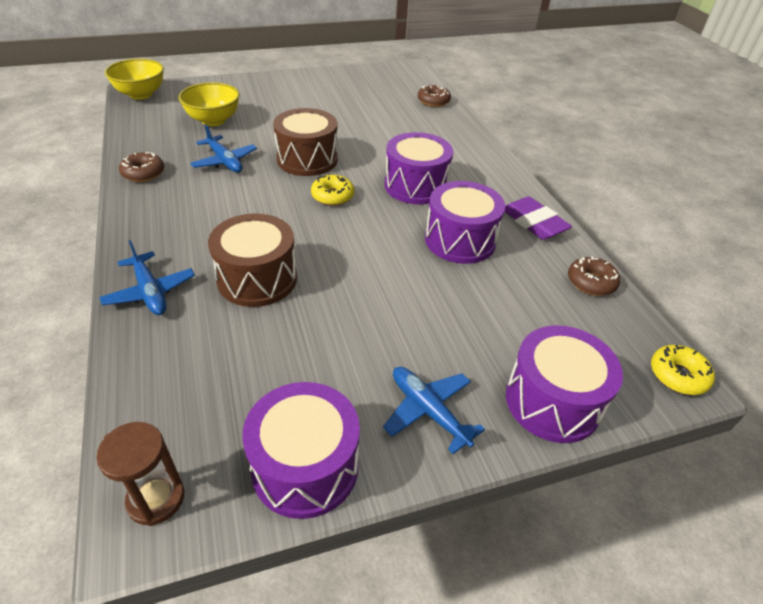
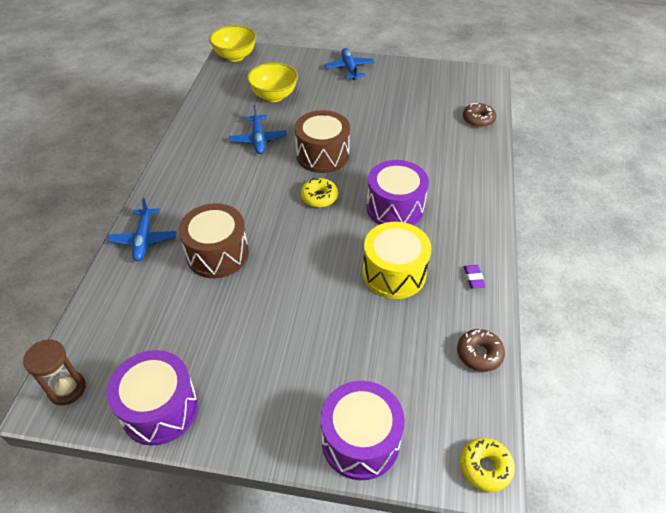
camera: 30 degrees right, 5 degrees up
(143, 173) = (195, 135): brown donut -> none
(428, 411) = (264, 406): blue plane -> blue plane (349, 68)
(460, 240) = (394, 273): purple drum -> yellow drum
(534, 223) = (473, 278): purple eraser -> purple eraser, size x0.50

